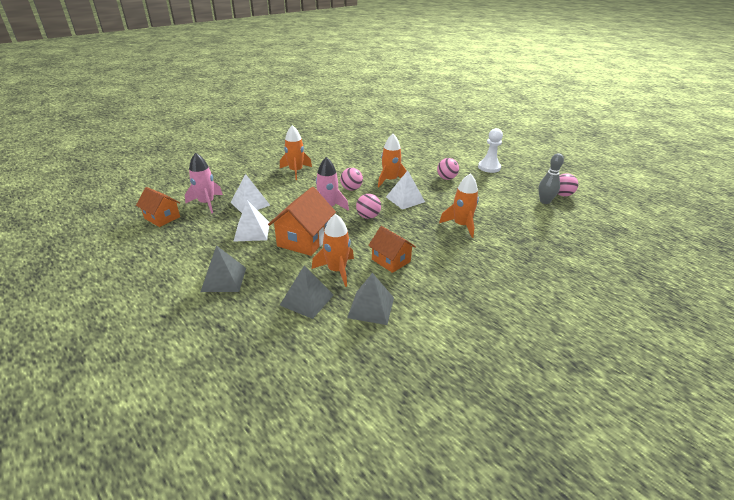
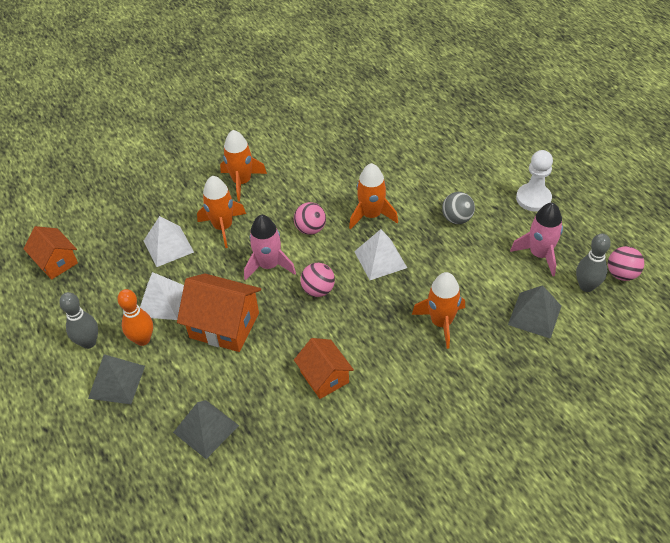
camera: 15 degrees right, 15 degrees up
(195, 259) = (88, 342): none -> grey bowling pin
(207, 203) = (113, 239): pink rocket -> pink rocket (539, 254)
(241, 253) = (143, 339): none -> orange bowling pin
(304, 240) = (224, 325): orange house -> orange house turned 75 degrees clockwise
(336, 270) = (252, 385): orange rocket -> orange rocket (223, 227)
(371, 307) = (277, 452): grey pyramid -> grey pyramid (534, 315)
(446, 178) = (457, 218): pink ball -> grey ball

